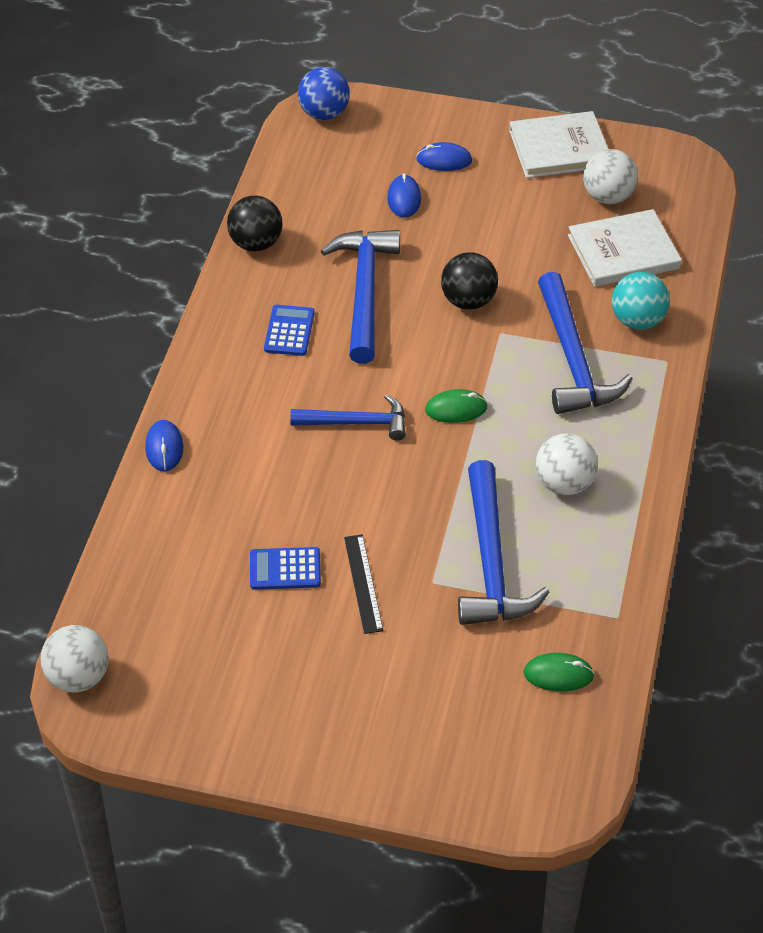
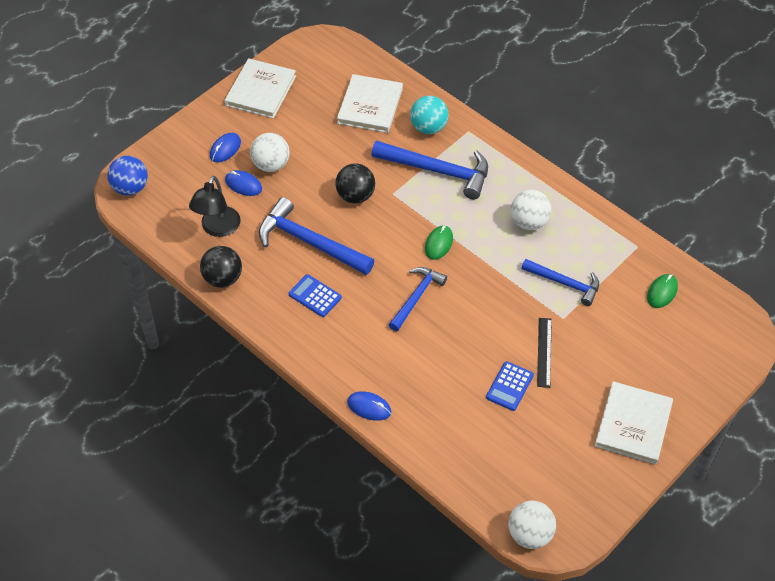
camera: 60 degrees left, 5 degrees up
(312, 724) = (633, 424): none -> white book
(323, 207) = (218, 228): none -> black lamp
(363, 583) = (544, 352): black ruler -> black ruler turned 75 degrees clockwise
(491, 561) = (565, 283): blue hammer -> blue hammer, size x0.63
(608, 196) = (319, 89): white ball -> white ball (271, 165)

